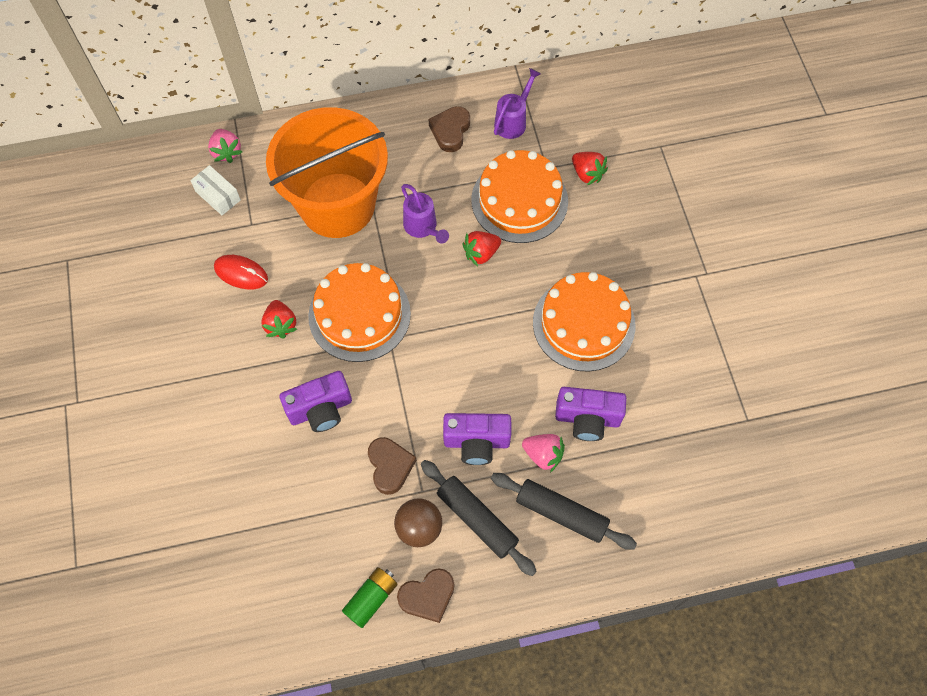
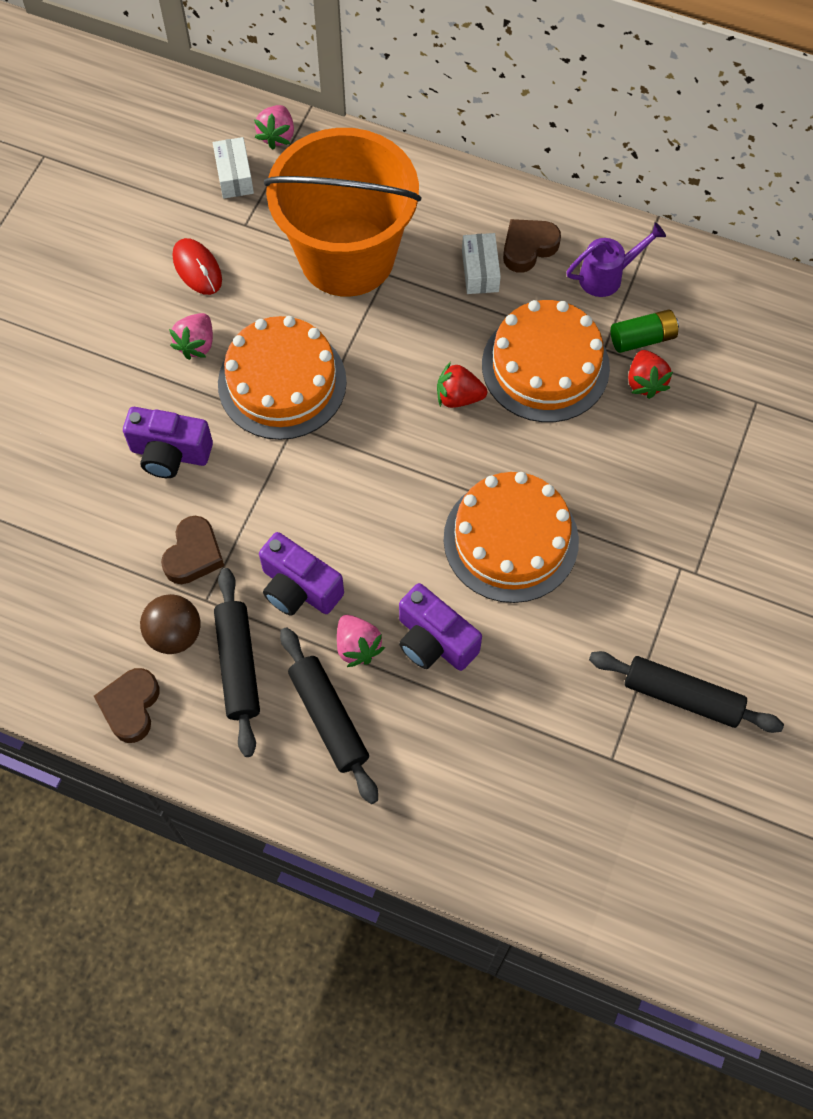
camera: 35 degrees right, 0 degrees up
(281, 325) = (196, 344): red strawberry -> pink strawberry
(371, 598) = (75, 671): green battery -> green battery (642, 338)
(422, 227) = (417, 332): purple watering can -> none
(428, 596) = (130, 706): brown heart -> brown heart turned 90 degrees clockwise
(432, 164) = (480, 271): none -> white box
(757, 354) = (682, 696): none -> black rolling pin

